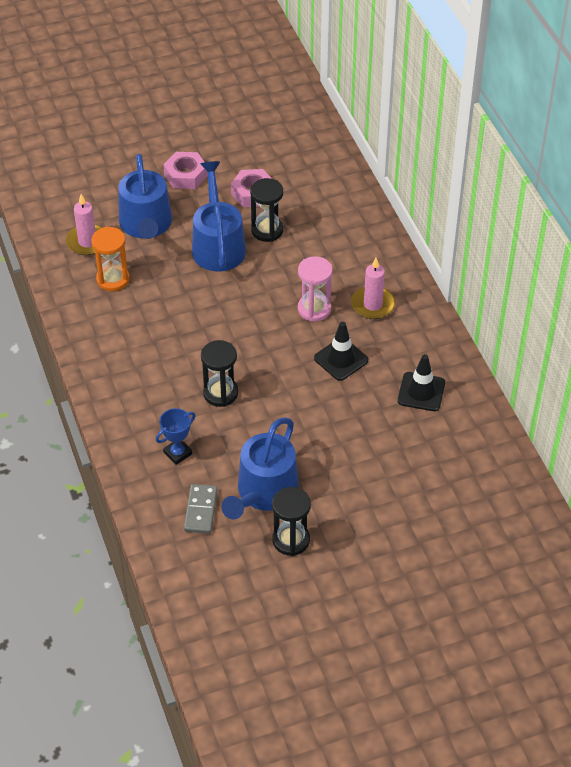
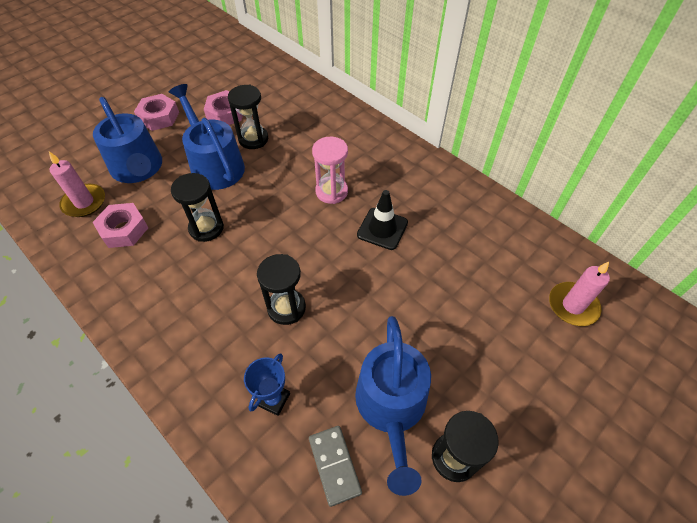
camera: 25 degrees left, 5 degrees up
(113, 279) = (124, 230): orange hourglass -> pink nut
(184, 303) = (206, 228): none -> black hourglass
(373, 305) = (379, 170): pink candle -> pink candle (572, 305)
(421, 392) = (471, 232): black traffic cone -> none

